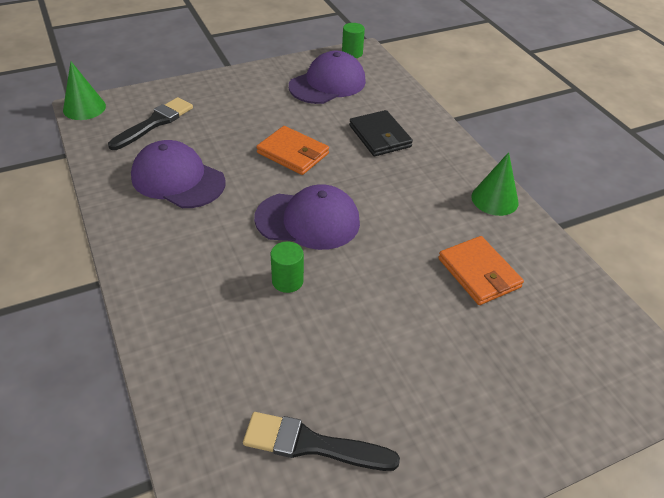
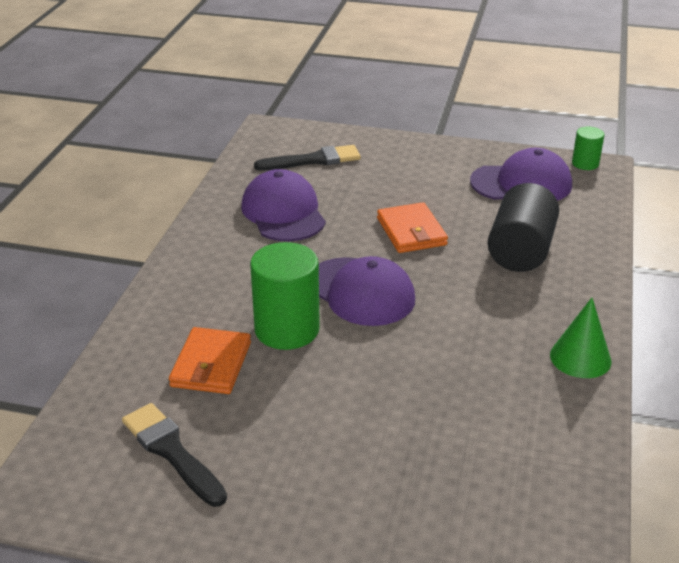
camera: 40 degrees right, 10 degrees down
(84, 108) = (268, 128): green cone -> none
(287, 281) = (287, 330): green cylinder -> green cylinder, size x1.90
(380, 136) = (520, 251): black wallet -> black cylinder
(479, 273) = (477, 410): orange wallet -> orange wallet (211, 365)

